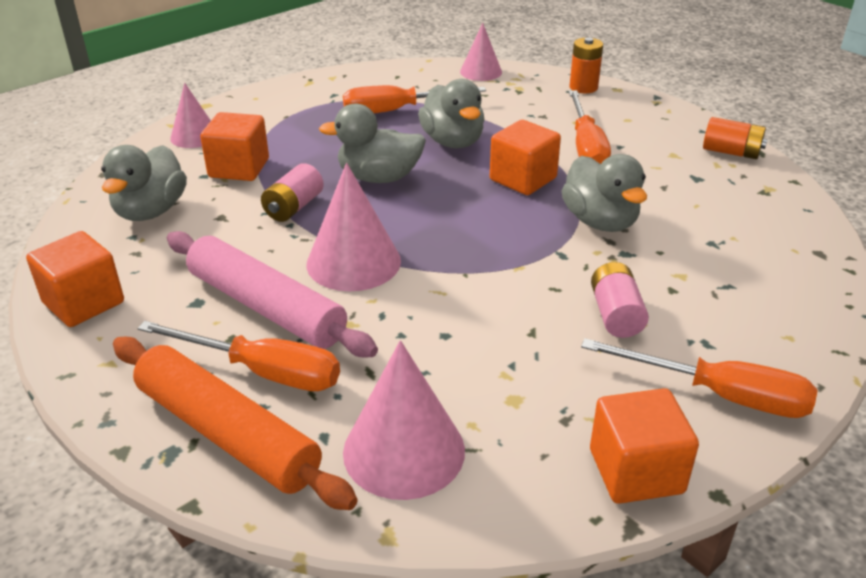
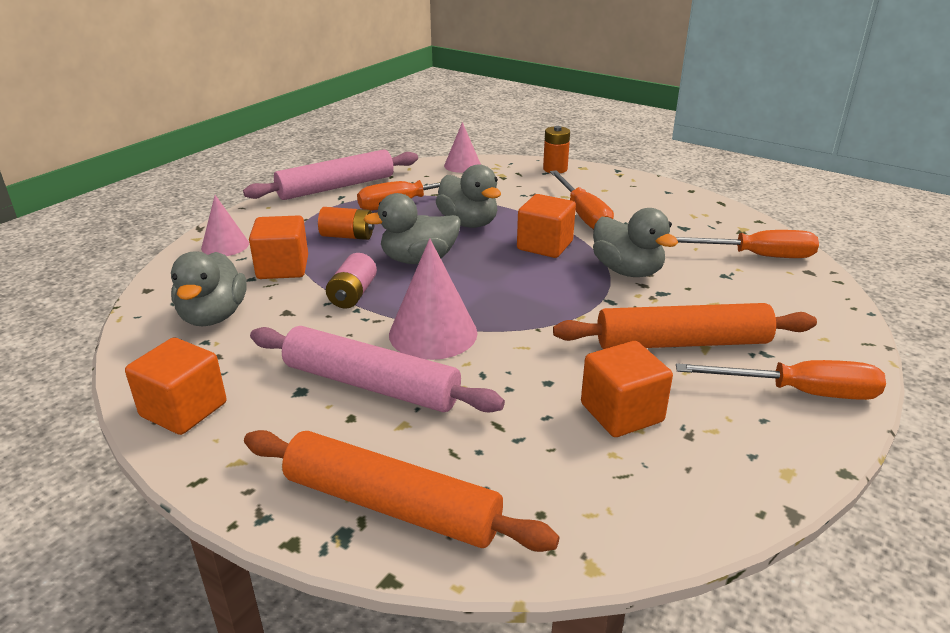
camera: 15 degrees left, 5 degrees down
(262, 372) = (397, 442): orange screwdriver -> orange screwdriver (755, 256)
(334, 83) = (336, 187): none -> pink rolling pin
(404, 450) = (565, 488): pink cone -> none
(616, 315) = (682, 342): pink battery -> orange rolling pin
(636, 471) = (770, 466): orange cube -> orange cube (621, 412)
(731, 152) = (699, 205): orange battery -> orange battery (347, 236)

